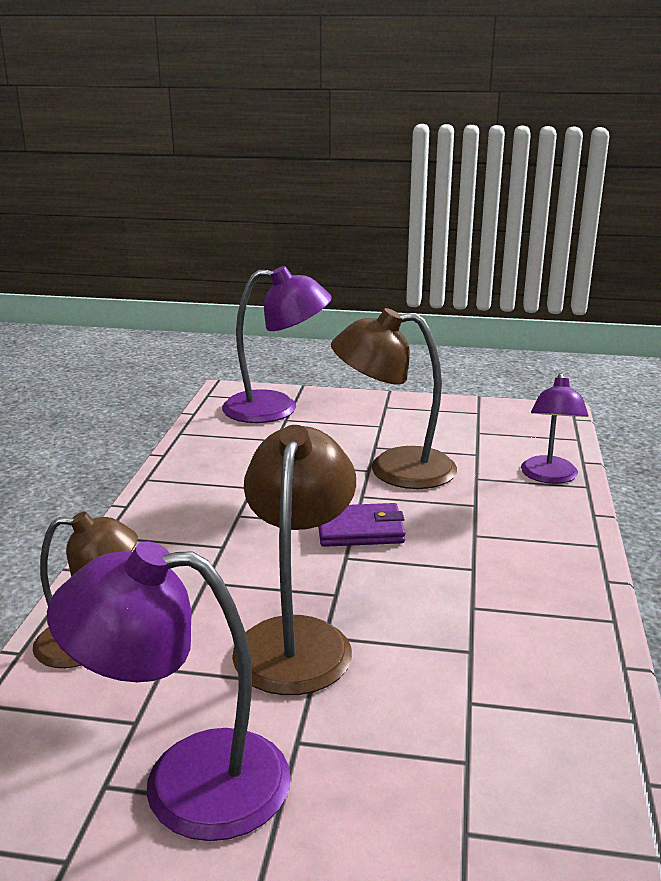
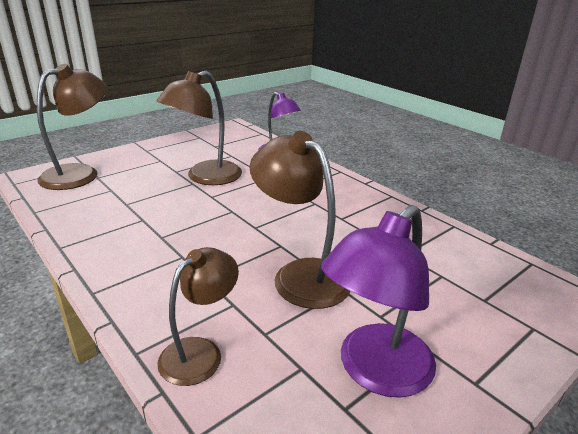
camera: 50 degrees left, 5 degrees up
(276, 408) = (80, 174): purple lamp -> brown lamp
(360, 530) = (239, 212): purple wallet -> none

